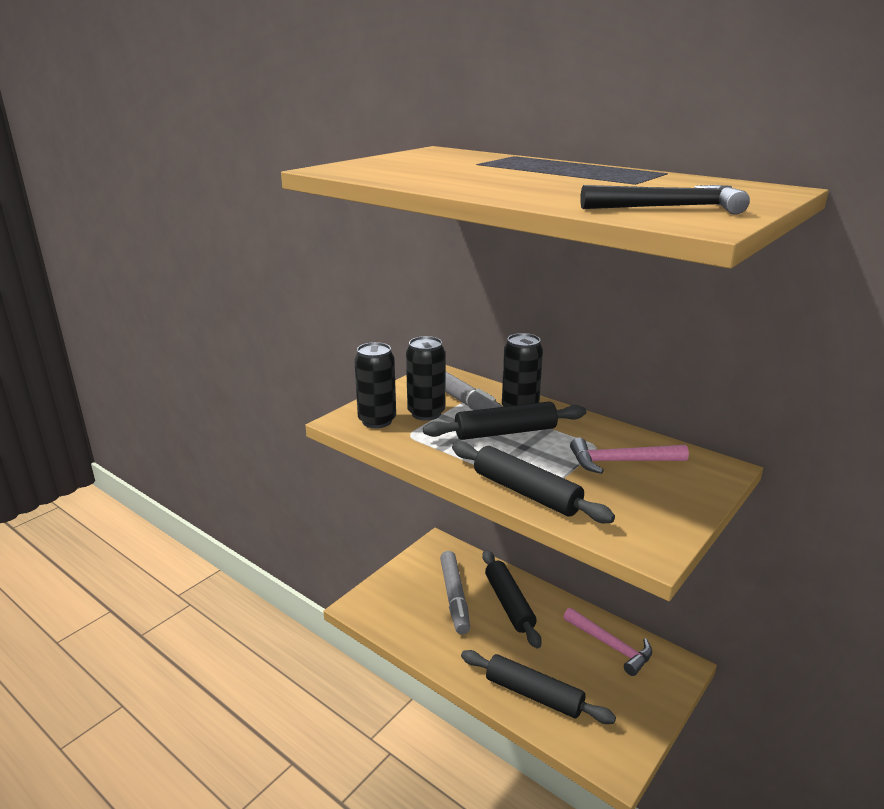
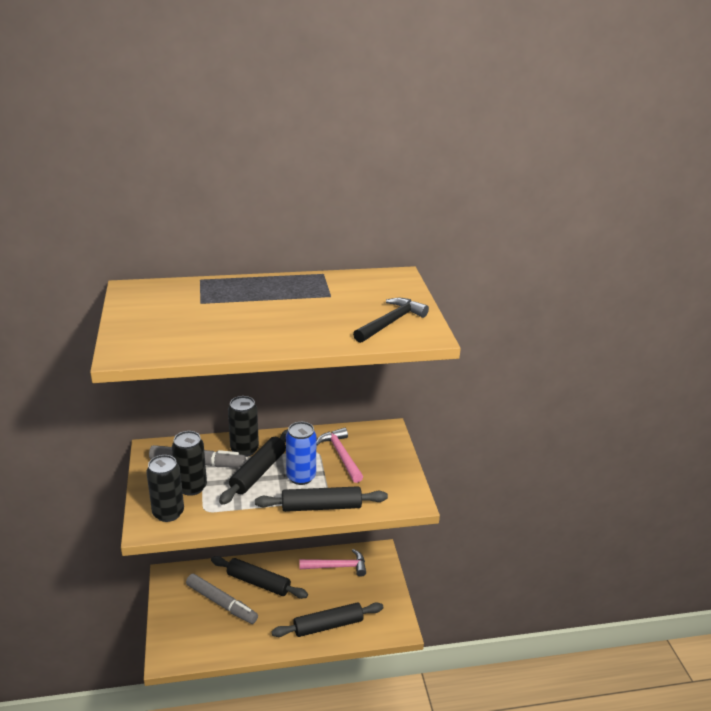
camera: 50 degrees left, 5 degrees up
(544, 457) = (301, 477): none -> blue can
(620, 462) = (341, 455): pink hammer -> pink hammer turned 120 degrees clockwise

